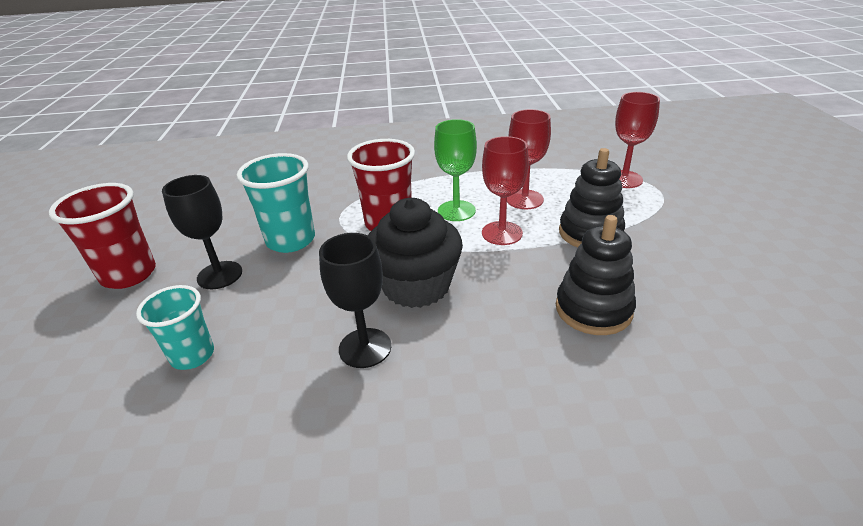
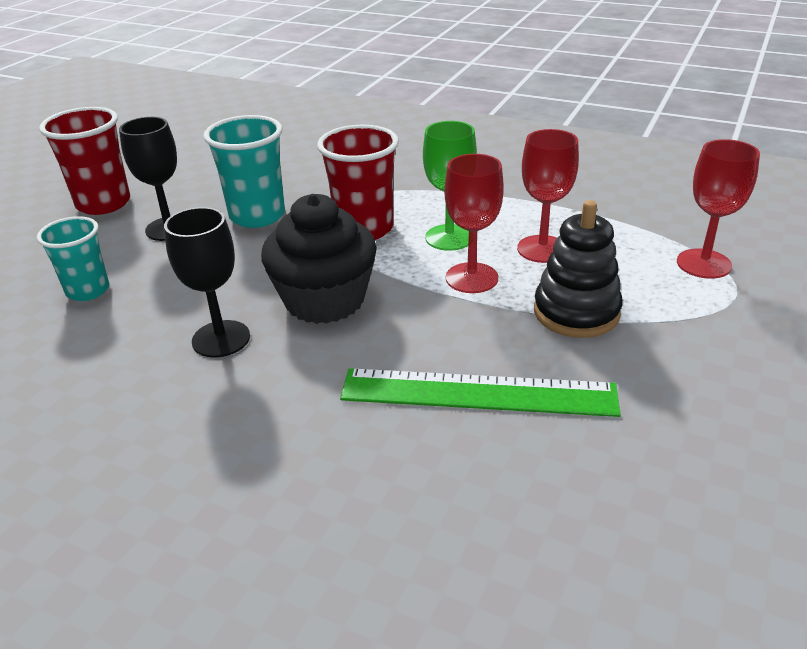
camera: 30 degrees right, 0 degrees up
(593, 309) = (478, 393): black stacking toy -> green ruler

